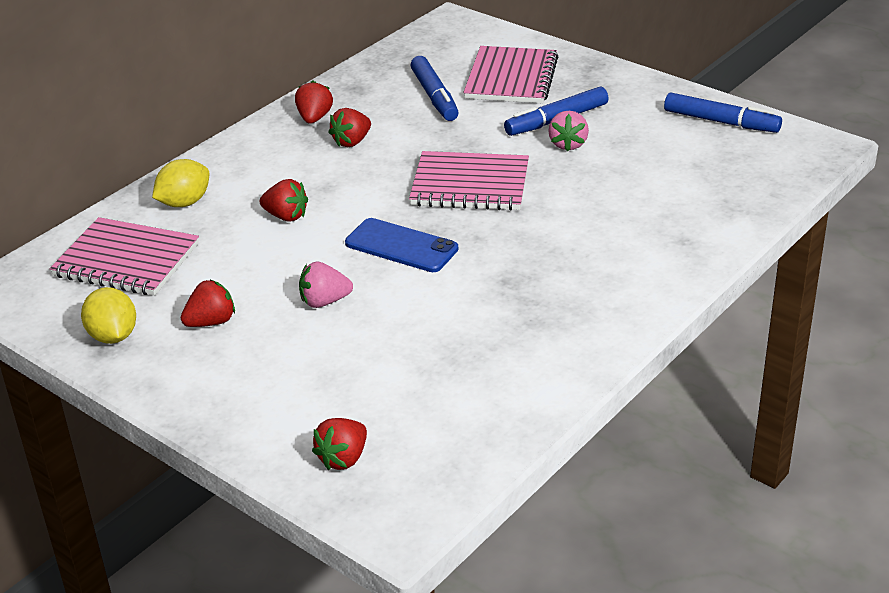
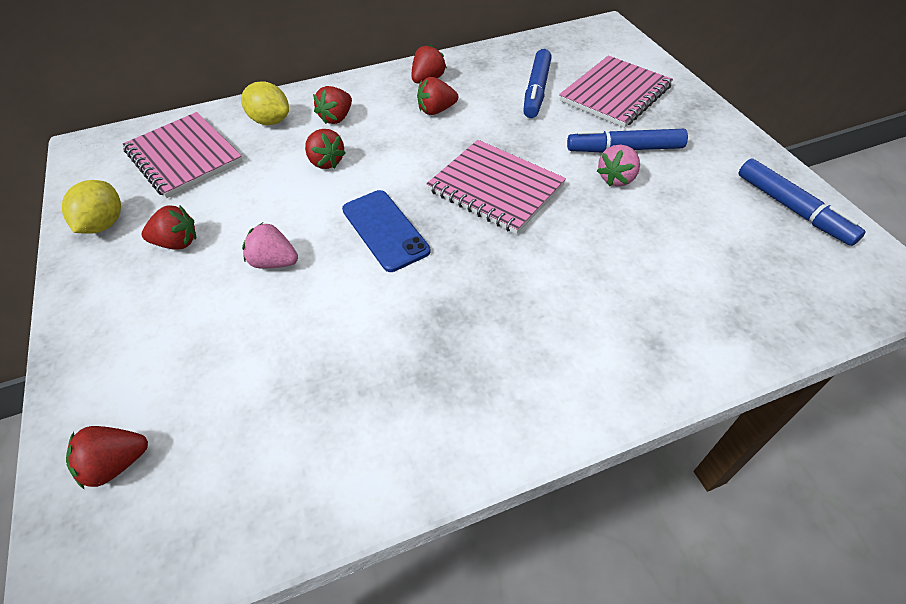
camera: 30 degrees right, 15 degrees up
(184, 203) = (270, 121): yellow lemon -> yellow lemon turned 45 degrees clockwise
(254, 179) = (337, 118): none -> red strawberry

